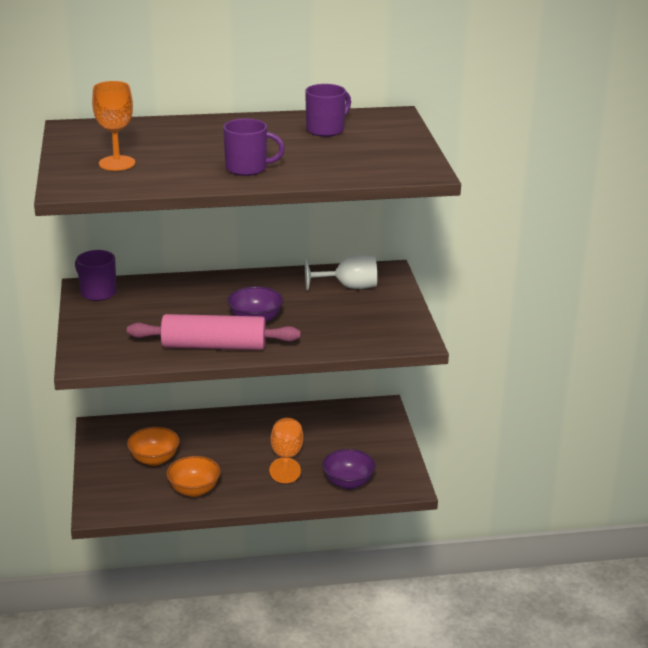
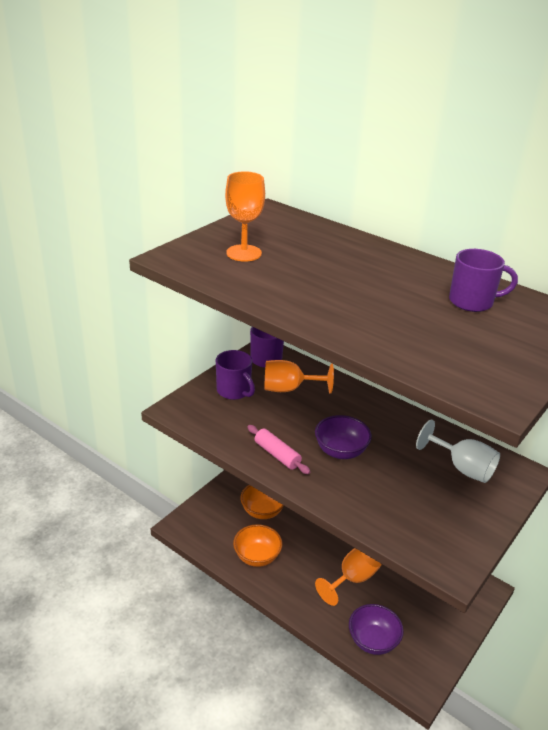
camera: 45 degrees right, 5 degrees up
(152, 303) = (289, 389): none -> orange goblet
(214, 346) = (277, 455): pink rolling pin -> pink rolling pin, size x0.53
(247, 168) = (332, 306): purple mug -> purple mug (234, 391)

